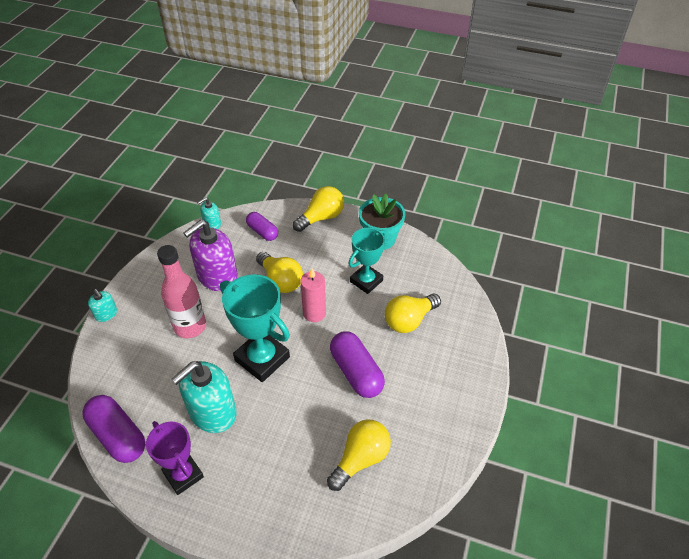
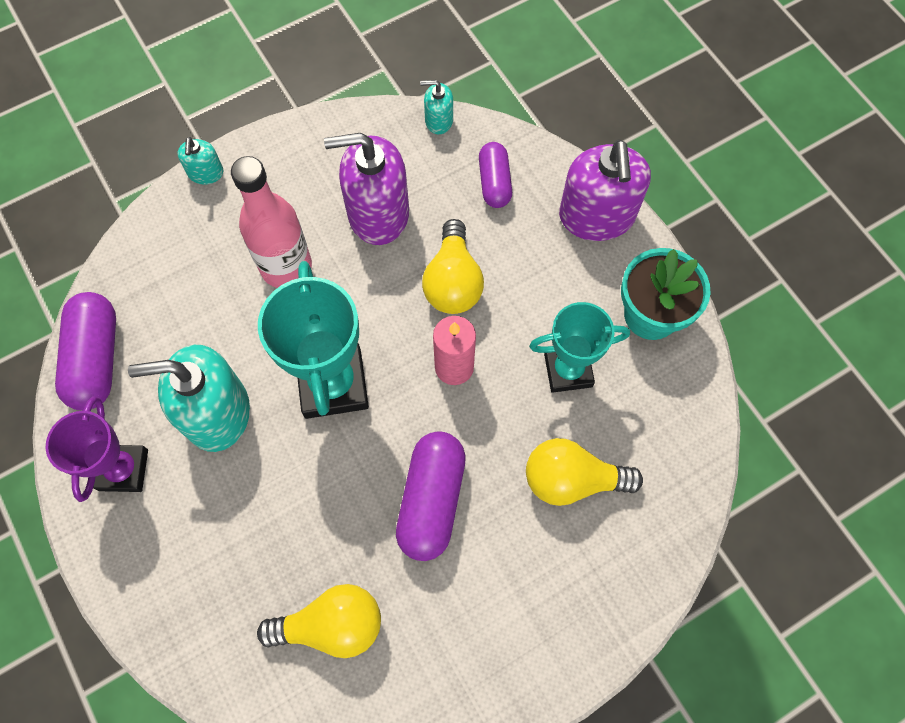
camera: 40 degrees right, 20 degrees up
(321, 217) = (596, 216): yellow light bulb -> purple soap dispenser

